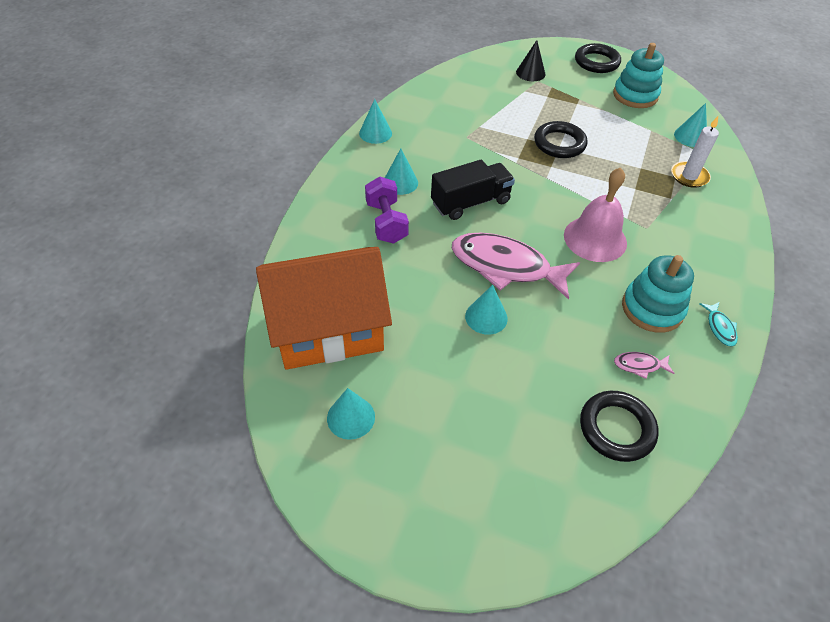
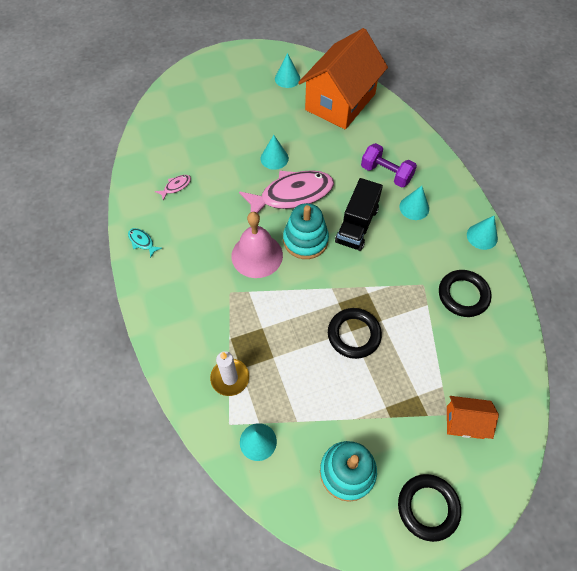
camera: 140 degrees right, 10 degrees up
(530, 73) = (465, 422): black cone -> orange house
(616, 428) = (168, 148): black ring -> black ring (463, 295)
(652, 308) = (189, 227): turquoise stacking toy -> turquoise stacking toy (305, 240)

